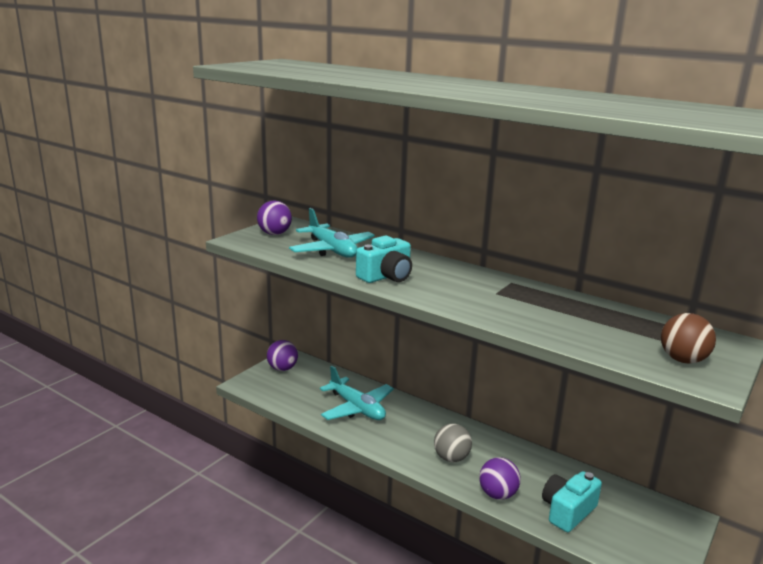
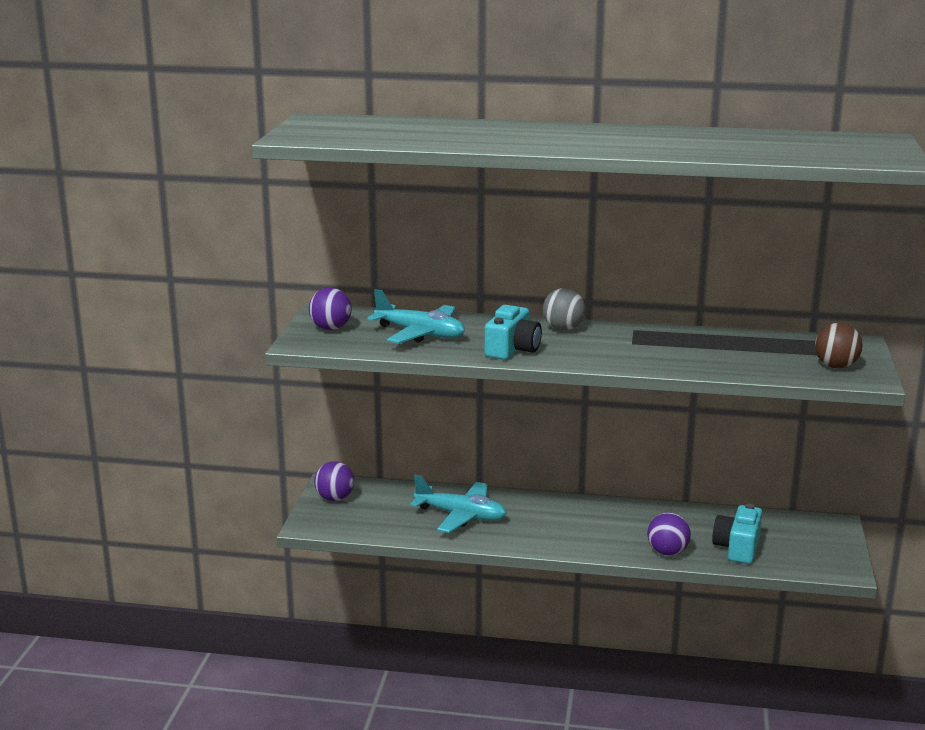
camera: 25 degrees left, 0 degrees up
(451, 458) = (599, 534): grey ball -> grey ball (563, 329)

